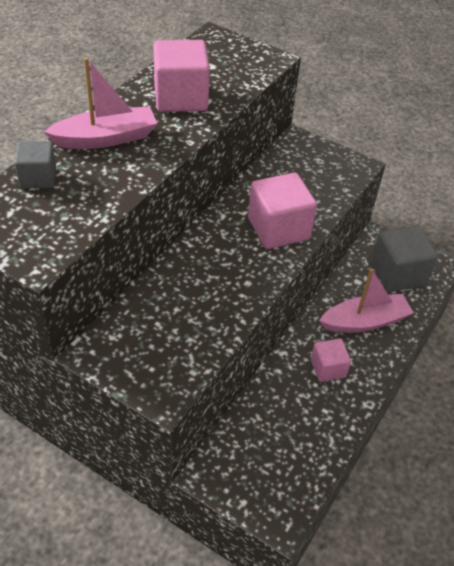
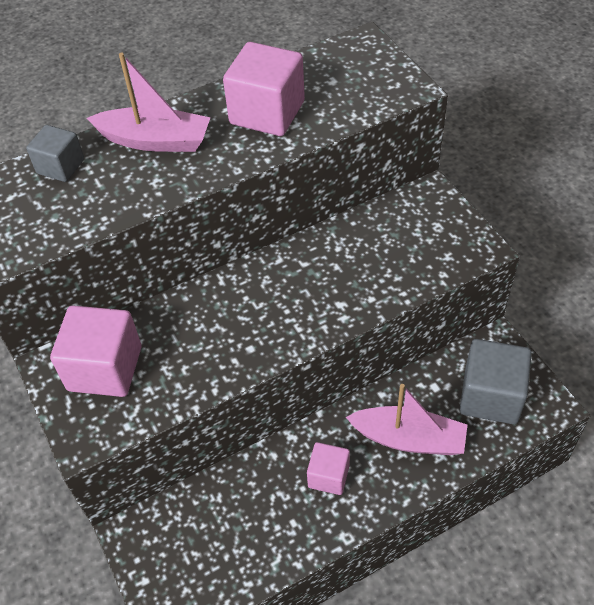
camera: 35 degrees right, 5 degrees up
(278, 229) = (328, 297): pink cube -> pink cube (105, 368)

